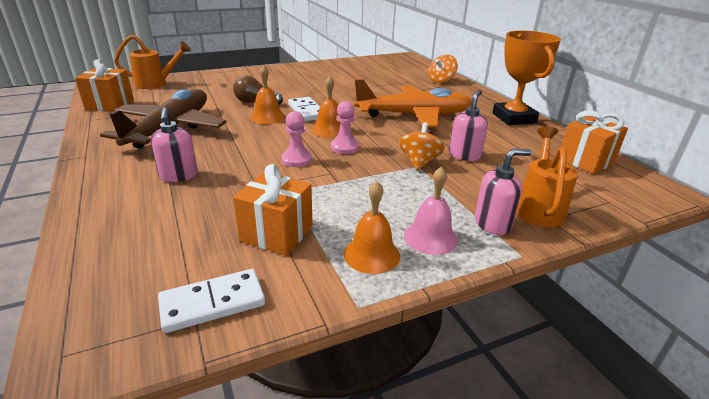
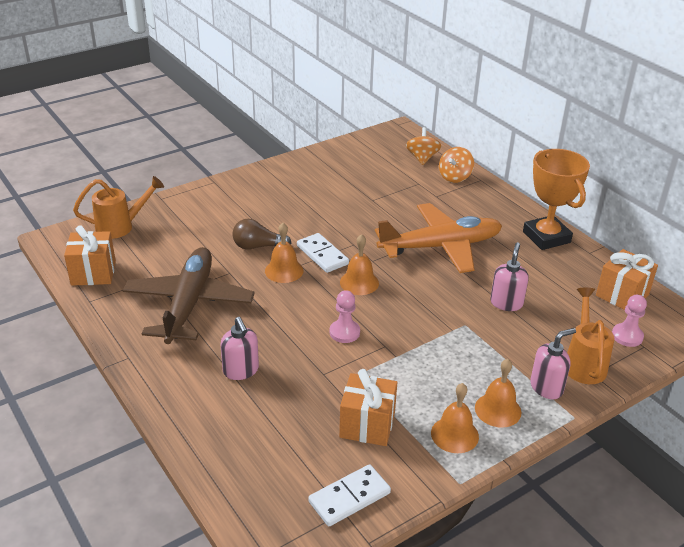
camera: 10 degrees left, 5 degrees up
(344, 147) = (385, 308): pink pawn -> pink pawn (627, 336)
(419, 162) = (465, 319): orange spinning top -> orange spinning top (422, 158)
(430, 237) = (498, 410): pink bell -> orange bell

